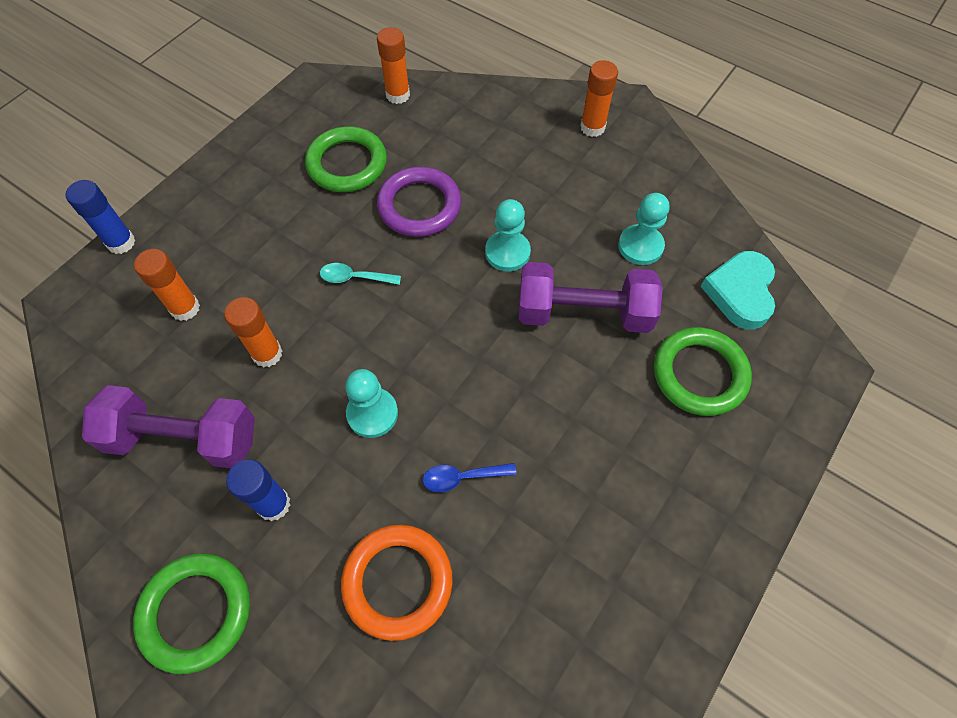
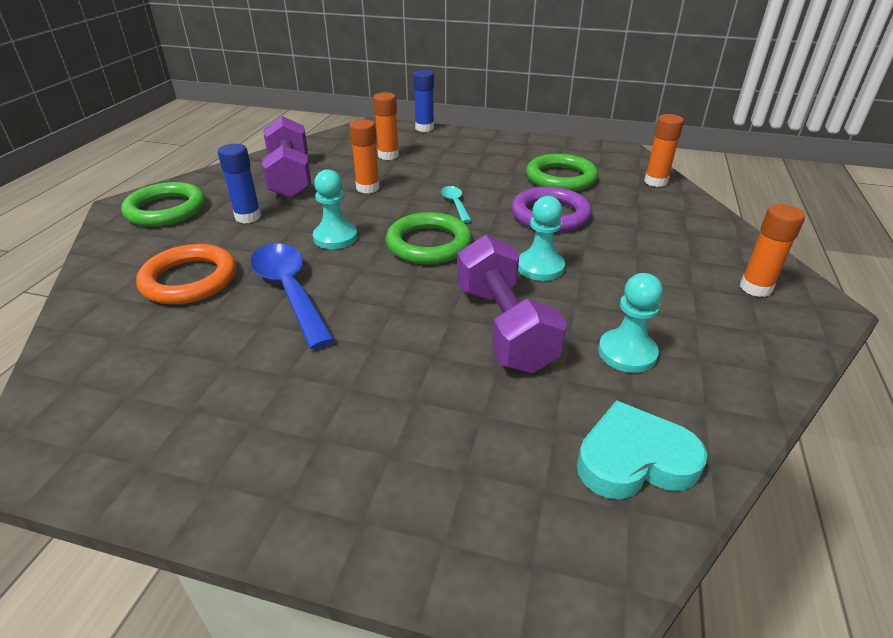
camera: 70 degrees right, 25 degrees down
(462, 477) = (289, 291): blue spoon -> blue spoon, size x1.99
(699, 374) = (479, 436): green ring -> green ring (428, 244)

